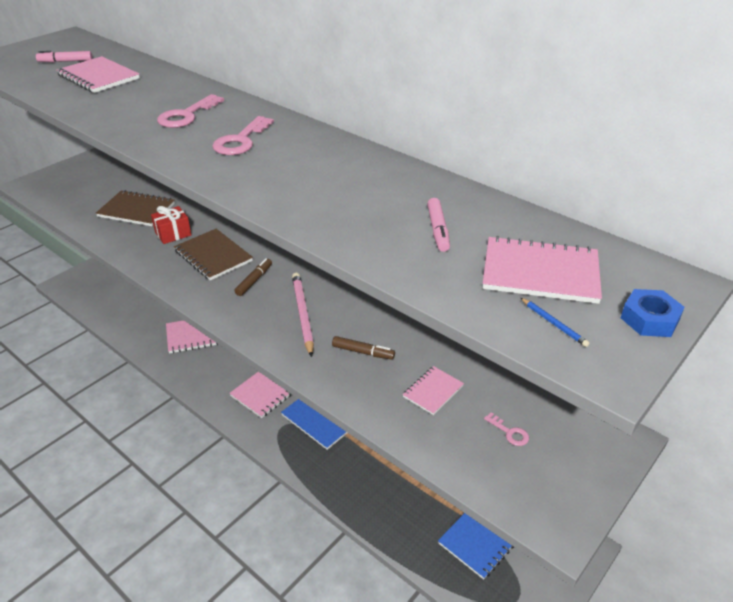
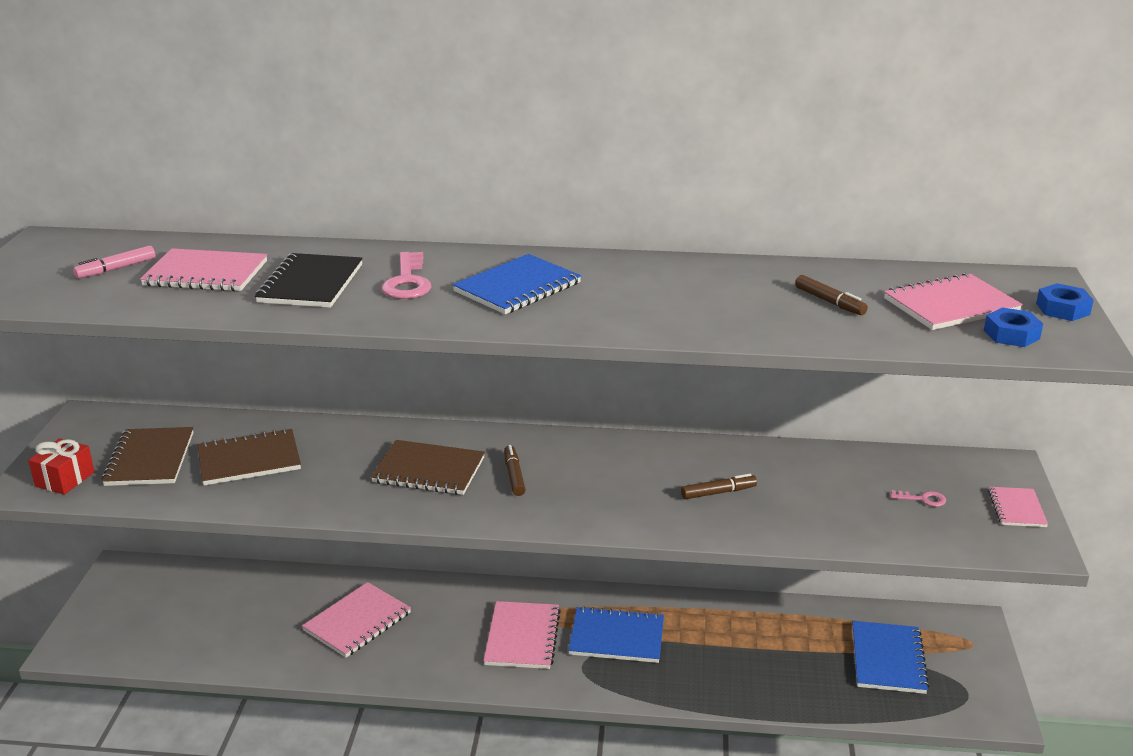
camera: 35 degrees left, 10 degrees down
(95, 191) = (150, 459): none -> brown notebook
(135, 100) = (311, 284): none -> black notebook
(173, 234) = (341, 467): red gift -> red gift (65, 479)
(241, 141) = (517, 287): pink key -> blue notebook
(303, 314) = (613, 485): pink pencil -> none
(433, 391) = (822, 496): pink notebook -> pink notebook (1017, 509)
(438, 230) = (829, 302): pink marker -> brown marker
(553, 323) = (1011, 334): blue pencil -> blue nut

